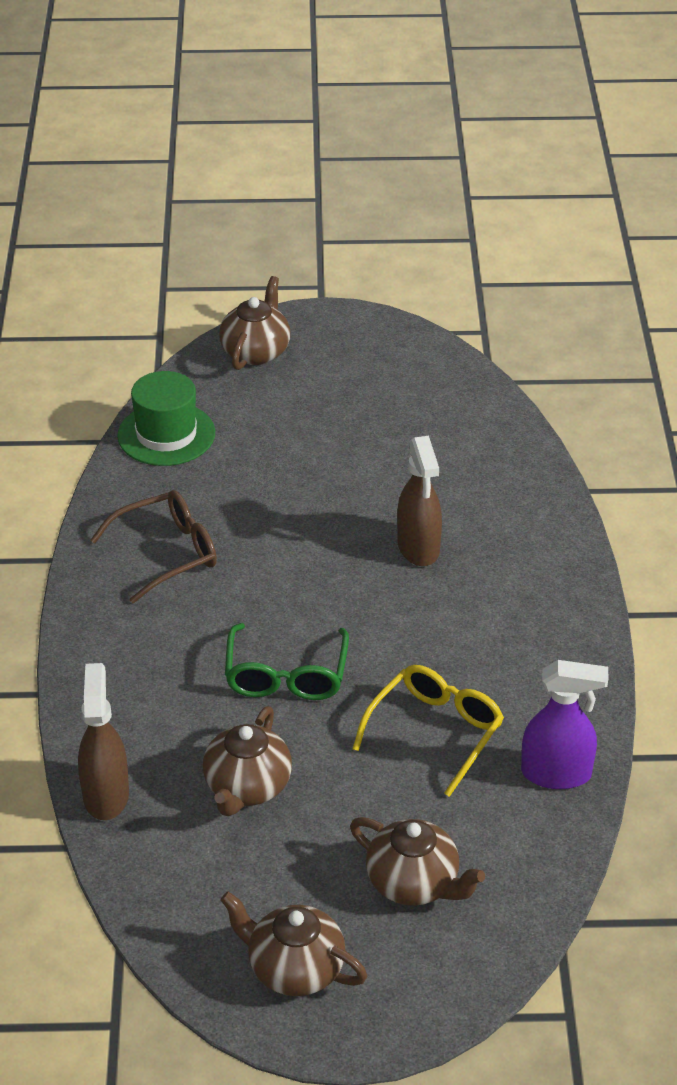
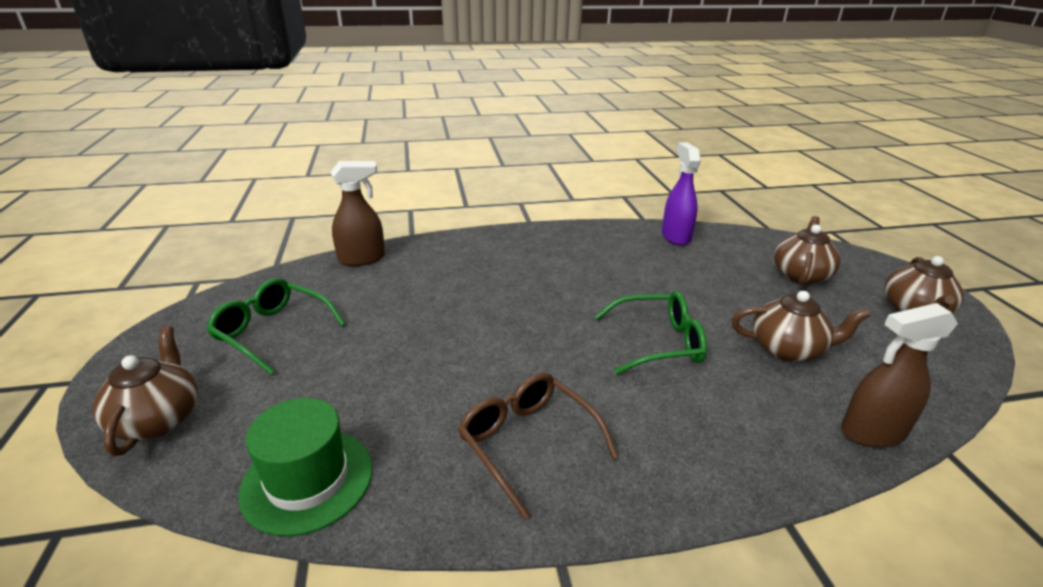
camera: 100 degrees left, 10 degrees down
(256, 351) = (158, 419): brown teapot -> brown teapot turned 75 degrees clockwise
(368, 394) = (273, 332): none -> green glasses
(418, 548) = (486, 292): brown spray bottle -> brown spray bottle (362, 259)
(435, 732) = (671, 275): yellow glasses -> none

